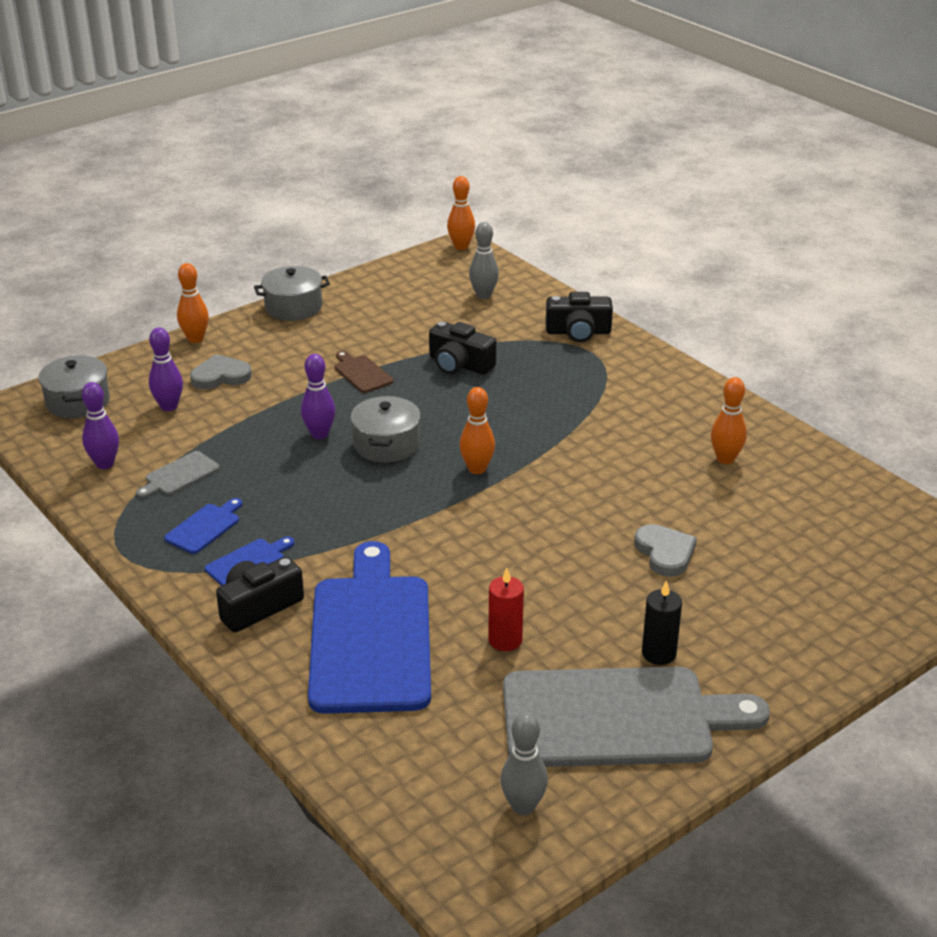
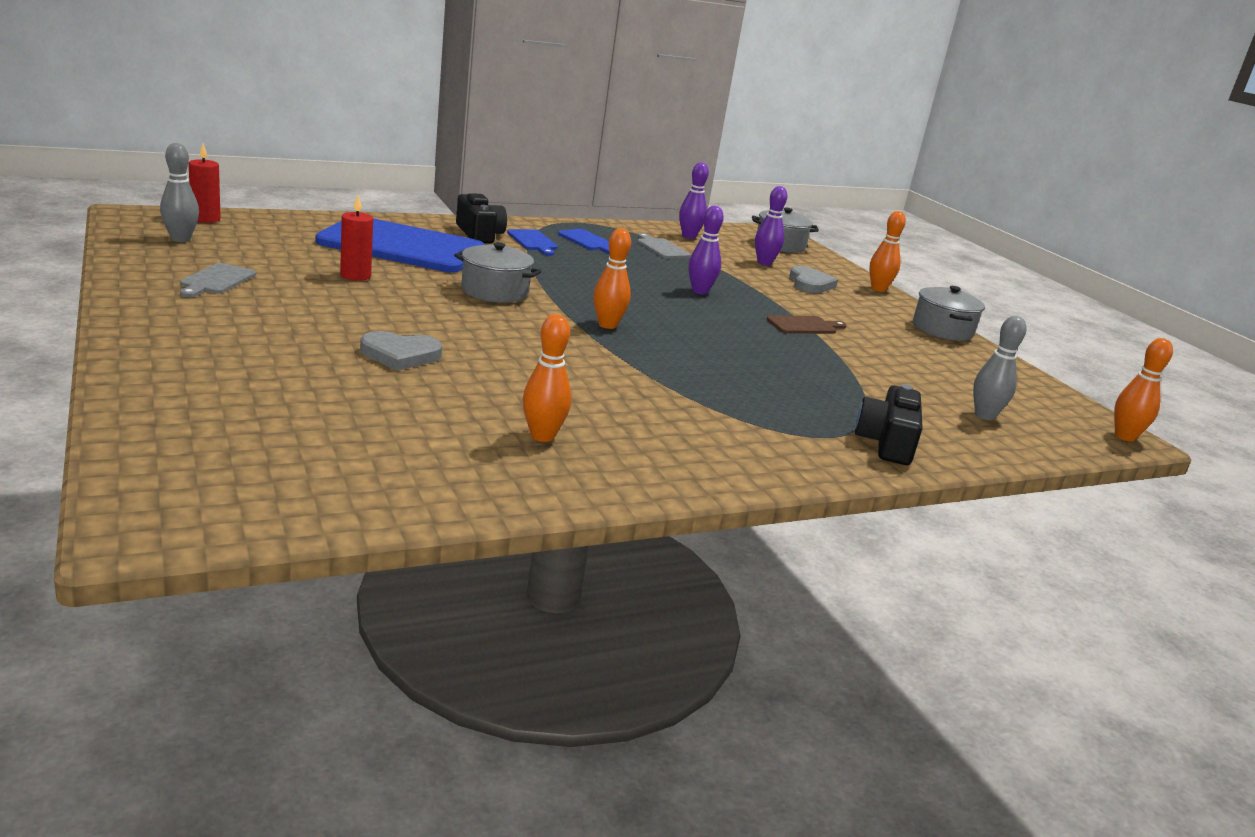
camera: 100 degrees right, 10 degrees down
(386, 444) = (670, 306): grey pot -> grey pot (495, 291)
(426, 829) = (205, 219): none -> red candle
(459, 364) = (813, 365): black camera -> none
(617, 718) = (216, 280): grey cutting board -> grey cutting board, size x0.41
(658, 653) = (265, 312): black candle -> none

